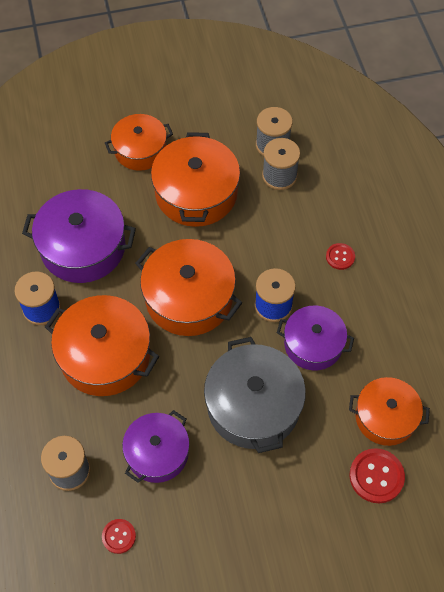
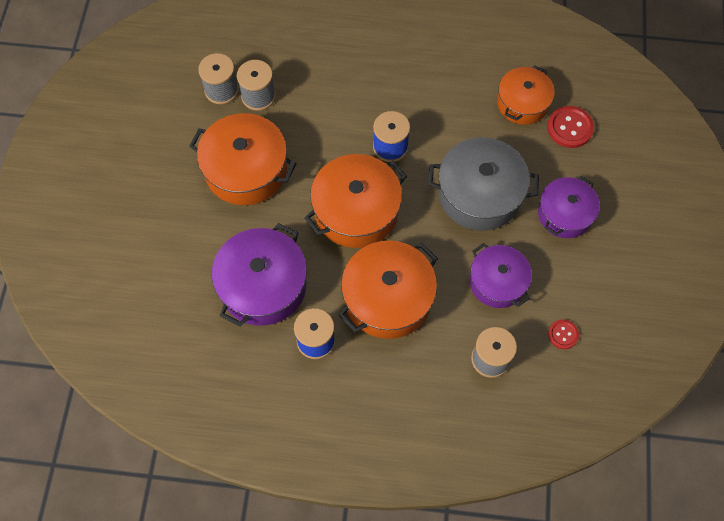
camera: 70 degrees left, 5 degrees up
(140, 150) = (172, 202): orange pot -> none
(313, 344) = (439, 130): purple pot -> purple pot (565, 214)
(340, 257) = (363, 80): red button -> none

